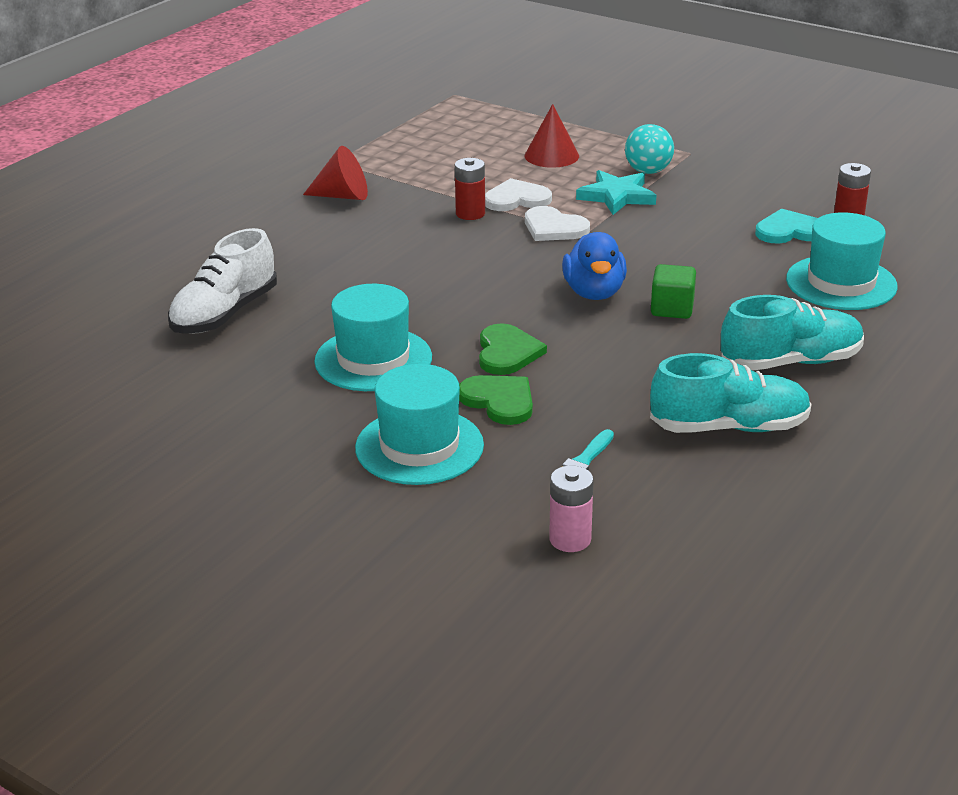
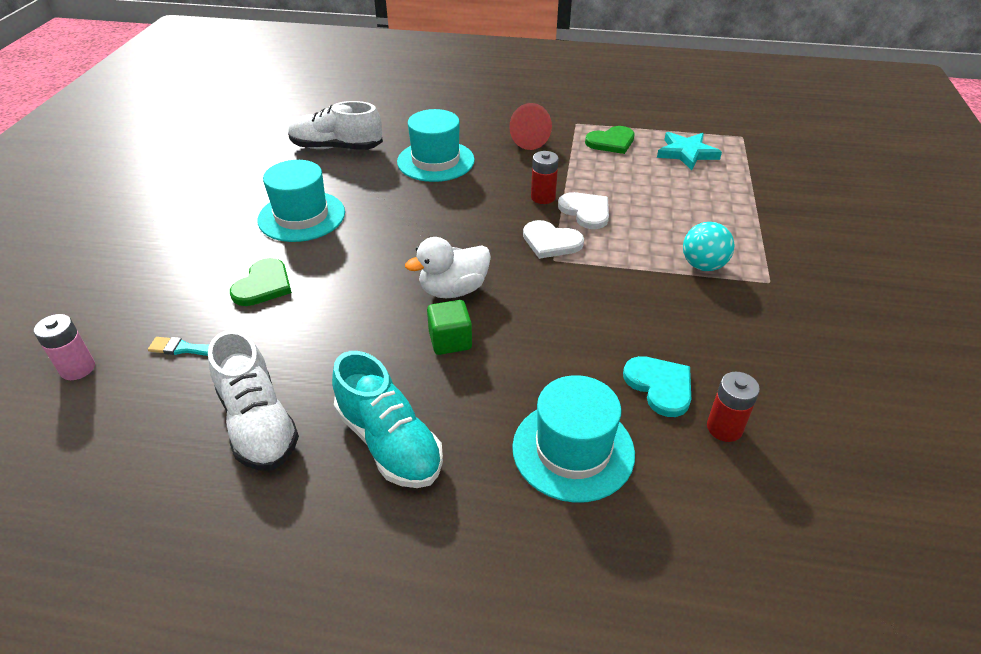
camera: 65 degrees right, 10 degrees up
(419, 446) = (192, 266): turquoise hat -> turquoise hat (436, 161)
(507, 352) = (335, 270): green heart -> green heart (611, 142)
(551, 155) = (680, 208): red cone -> none
(554, 228) = (551, 242): white heart -> white heart turned 75 degrees counterclockwise
(594, 292) = (453, 290): blue duck -> white duck
(617, 196) = (637, 260): turquoise star -> turquoise star (686, 153)
(729, 427) = (258, 423): turquoise shoe -> white shoe

